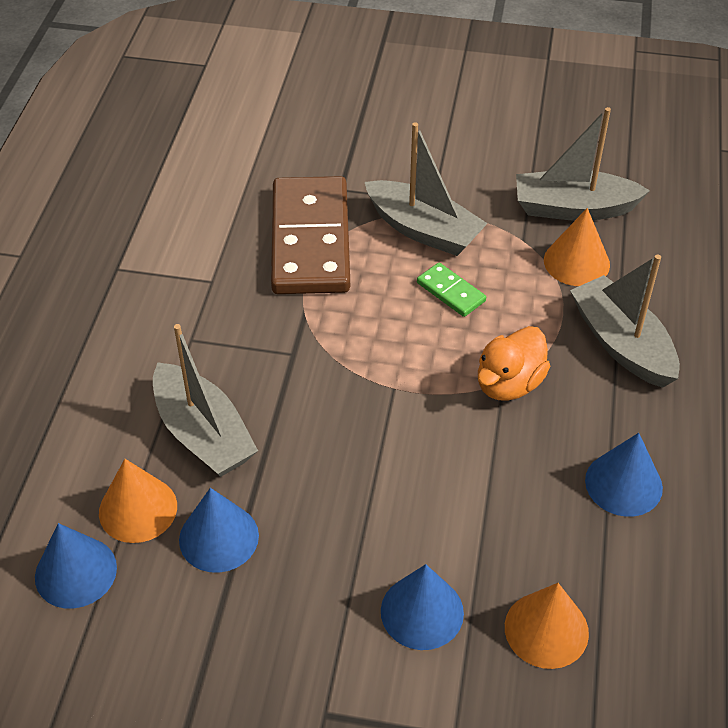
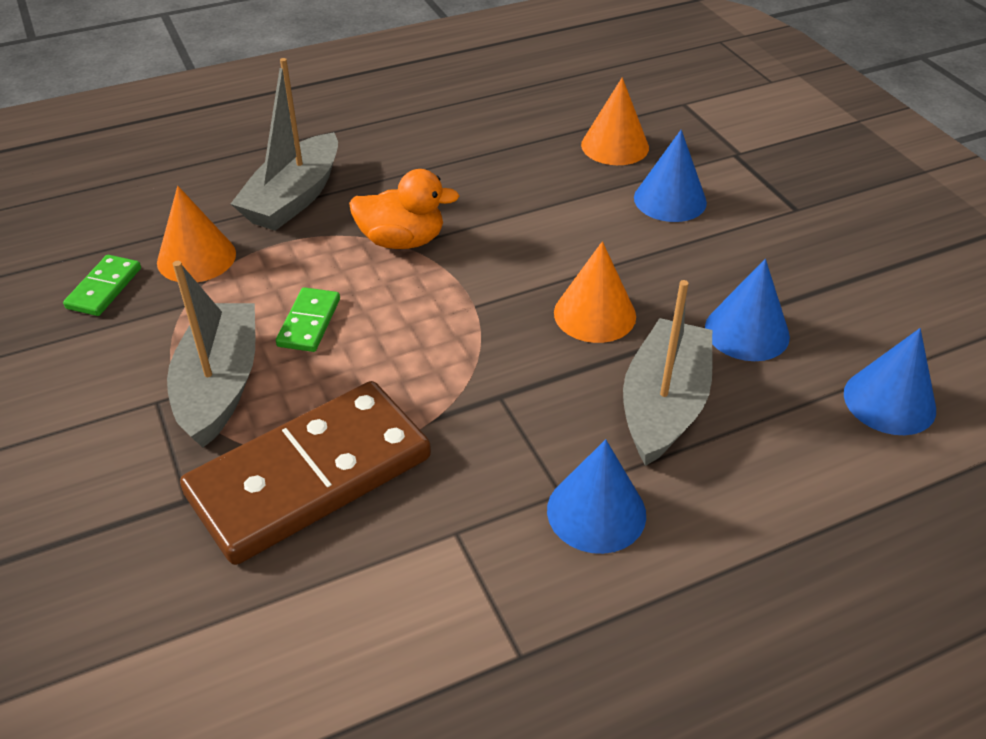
camera: 125 degrees left, 5 degrees down
(138, 509) = (788, 400): orange cone -> orange cone (594, 314)
(573, 208) = (104, 288): grey boat -> green domino
(623, 484) = (451, 153): blue cone -> blue cone (596, 512)

